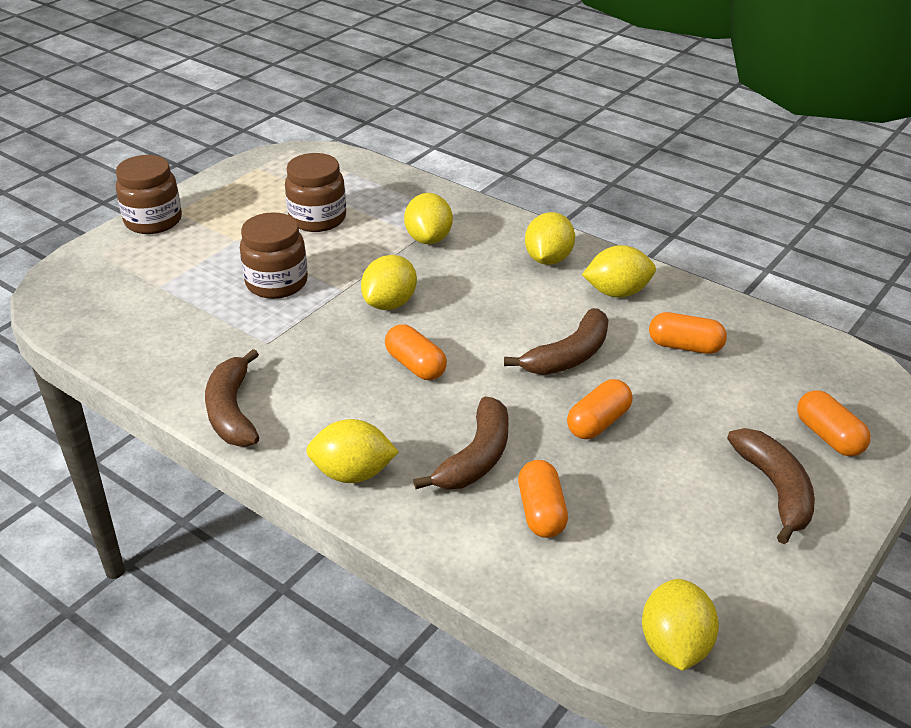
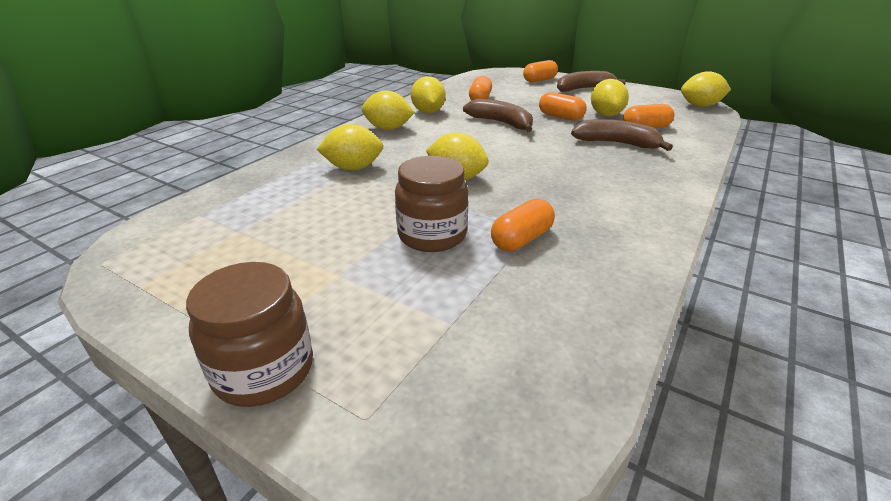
camera: 95 degrees left, 5 degrees down
(232, 411) = (643, 234): brown banana -> none
(317, 219) = (301, 225): brown jar -> none
(353, 473) = (667, 177): yellow lemon -> yellow lemon (606, 115)
(415, 365) = (535, 164): orange capsule -> orange capsule (521, 239)

